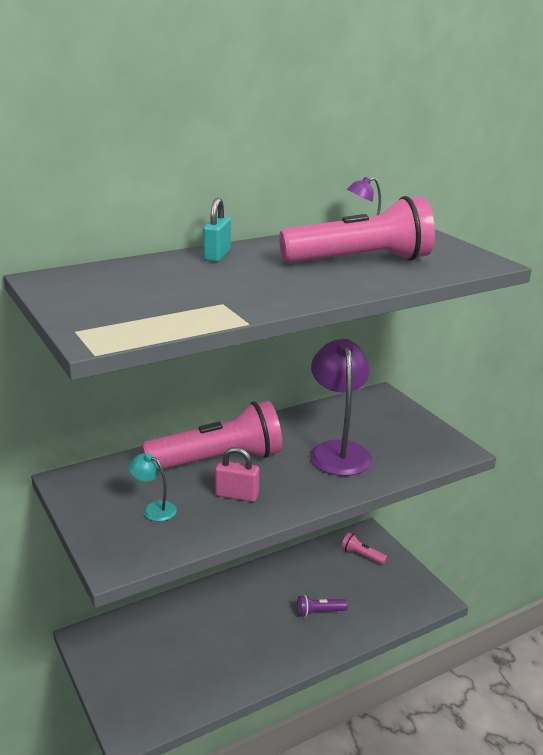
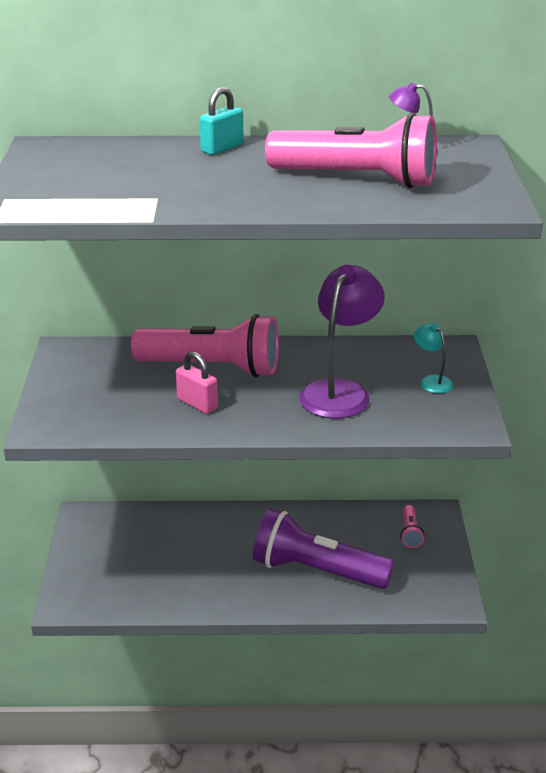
camera: 30 degrees right, 5 degrees up
(154, 509) = (113, 394): turquoise lamp -> turquoise lamp (431, 381)
(319, 612) = (316, 571): purple flashlight -> purple flashlight, size x2.40
(361, 555) = (410, 533): pink flashlight -> pink flashlight turned 150 degrees counterclockwise

